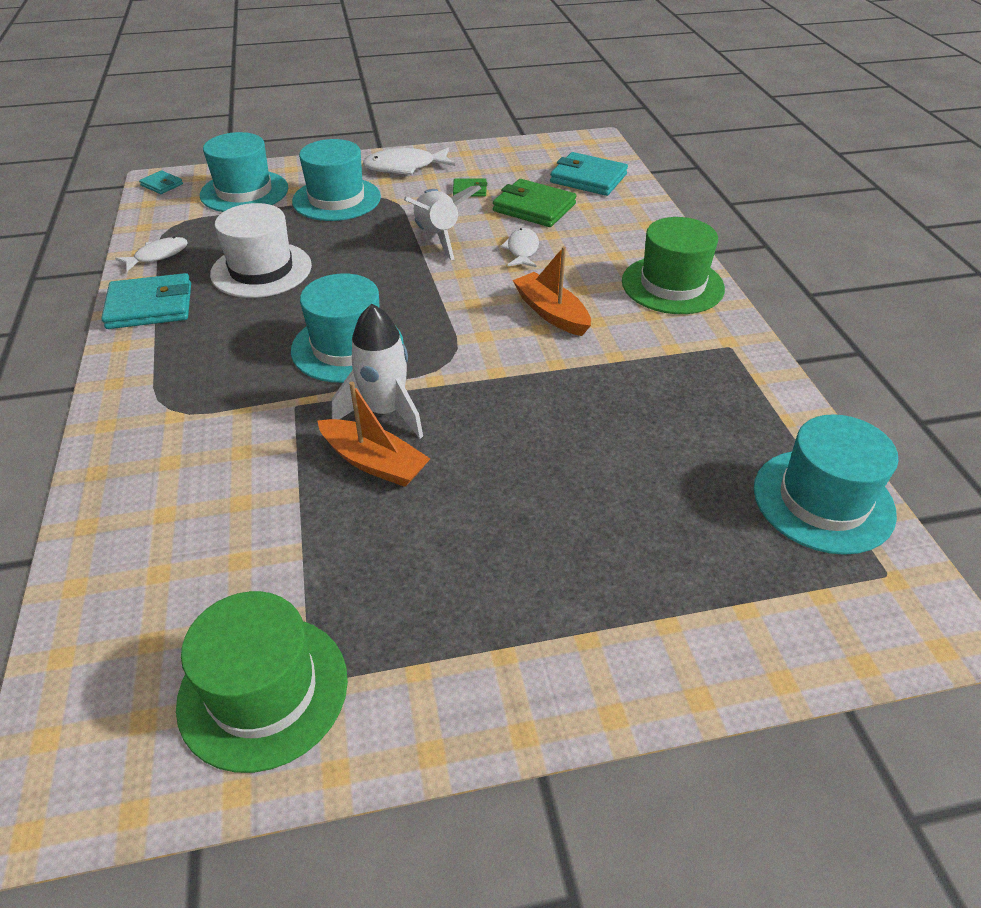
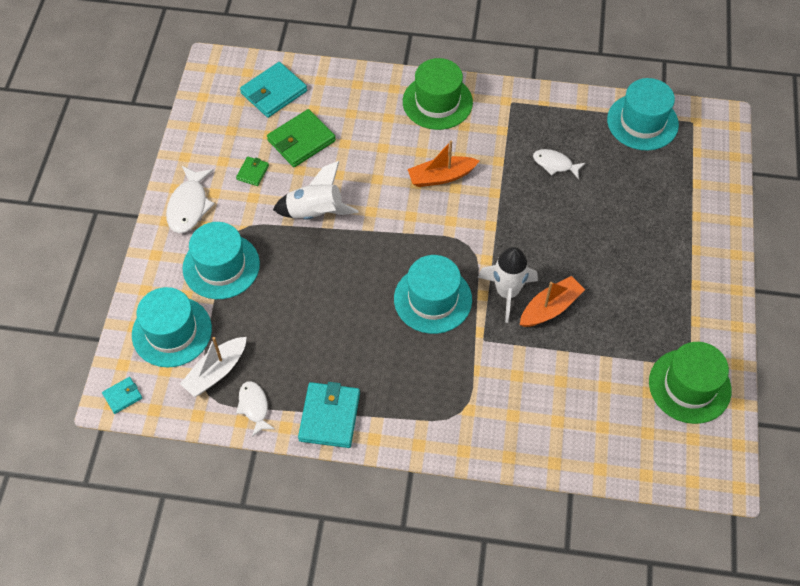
camera: 70 degrees left, 15 degrees up
(200, 225) = (216, 372): none -> white boat
(261, 270) = (310, 336): white hat -> none
(522, 250) = (357, 167): white fish -> white fish (555, 164)

